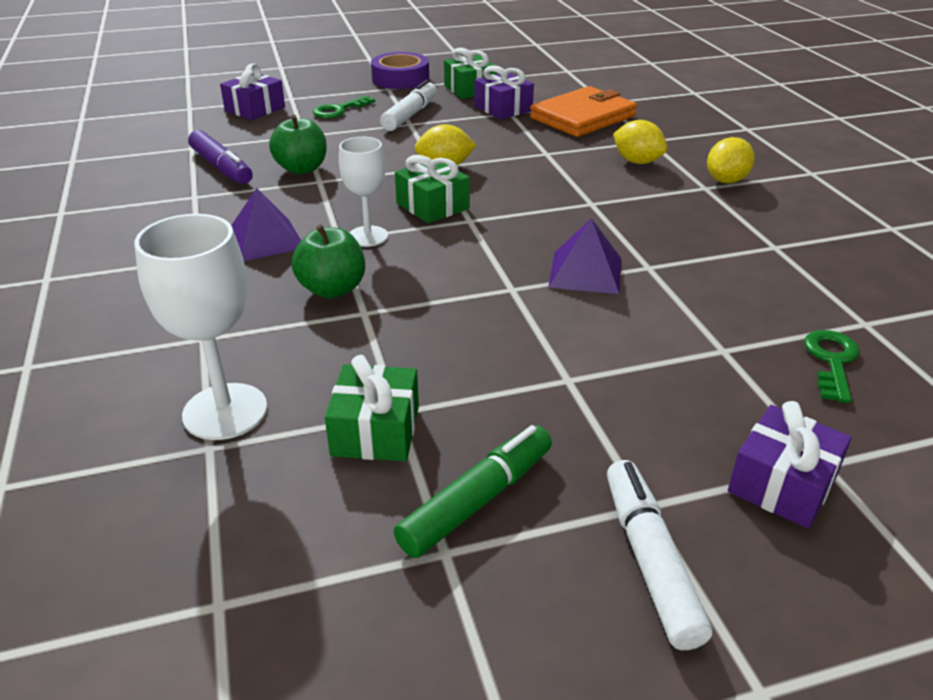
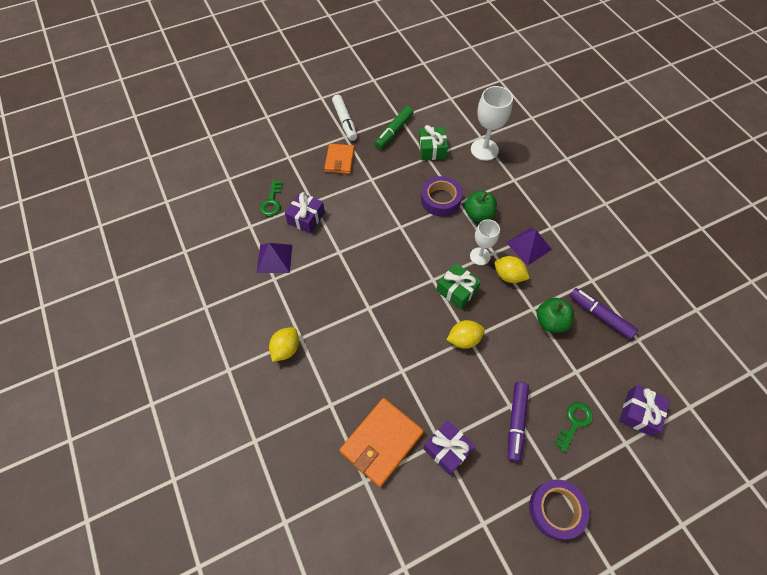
camera: 170 degrees right, 25 degrees up
(404, 321) = (440, 200): none -> purple tape
(410, 115) = (516, 422): white marker -> purple marker
(470, 89) = (485, 492): green gift -> none
(585, 272) = (368, 243): purple pyramid -> purple pyramid (274, 258)
(637, 161) = (341, 367): yellow lemon -> yellow lemon (508, 276)
(660, 435) = (339, 160): none -> orange wallet
(782, 484) = (304, 148): purple gift -> purple gift (306, 218)

